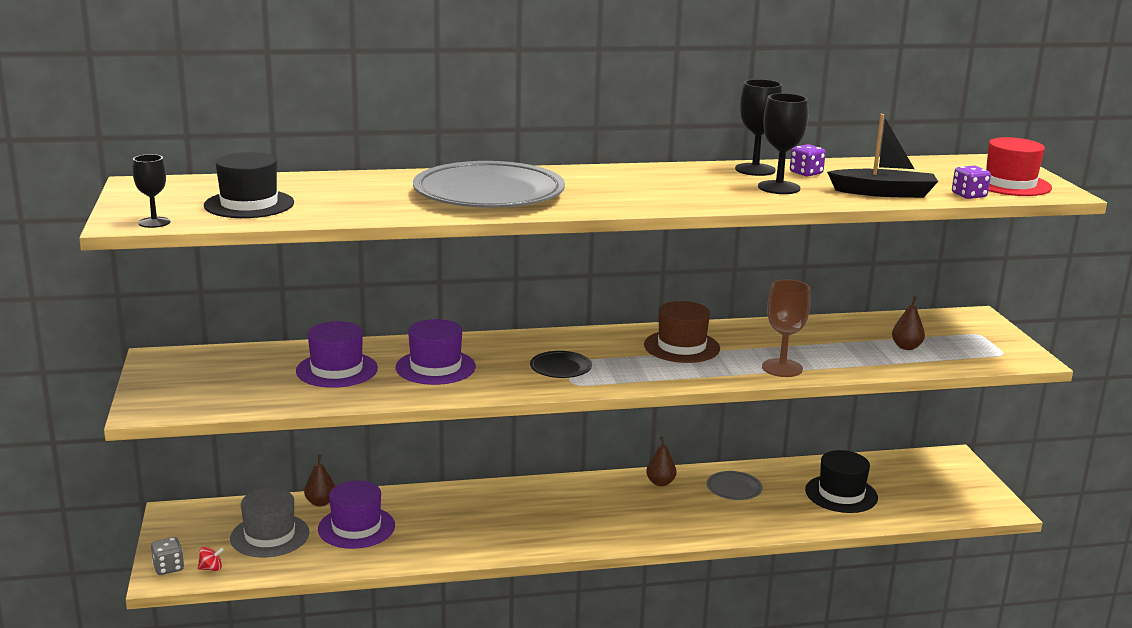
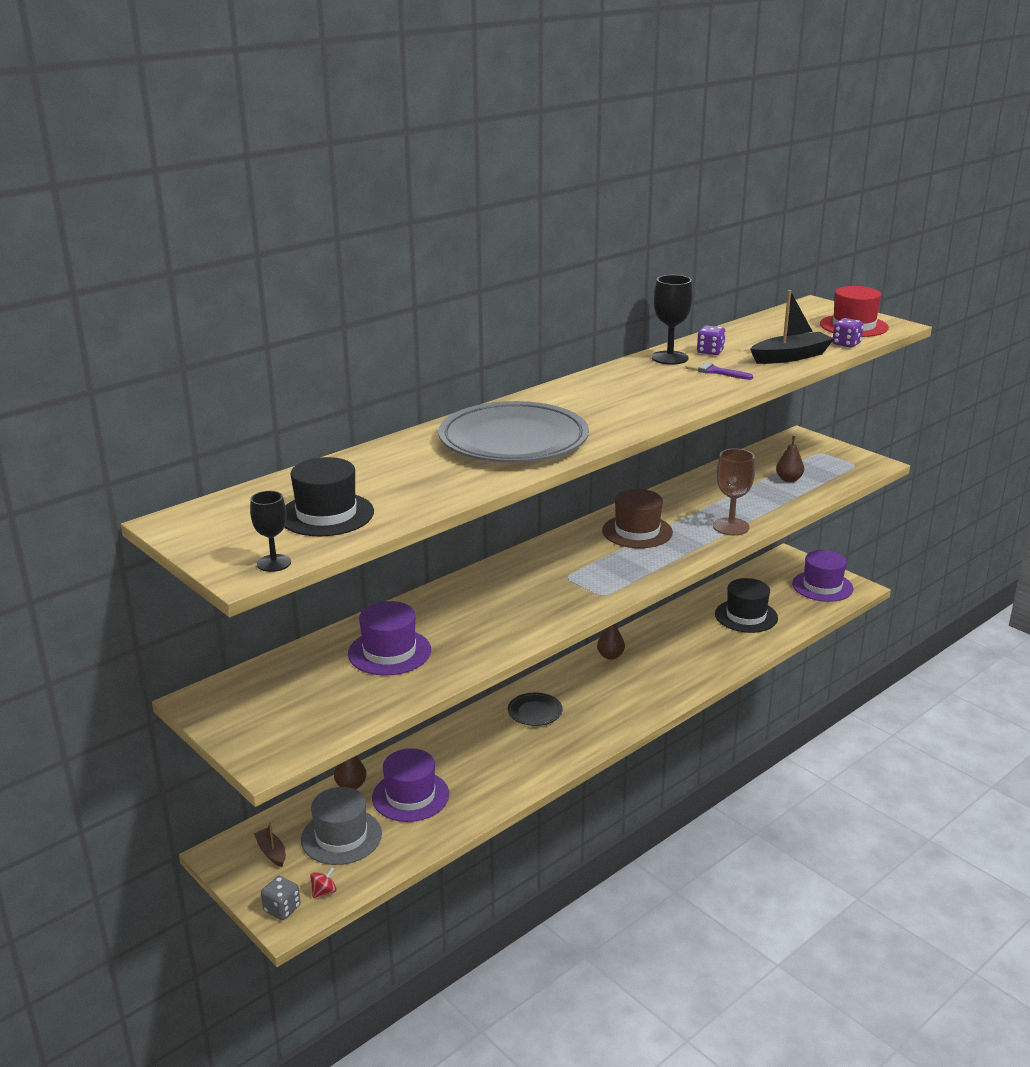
camera: 30 degrees left, 5 degrees up
(208, 526) = (271, 852): none -> brown boat
(435, 367) = (471, 619): purple hat -> purple hat (822, 586)
(560, 368) = (572, 583): black plate -> black plate (535, 712)
(734, 488) = (668, 640): grey plate -> none
(779, 188) = (715, 371): black goblet -> purple brush

